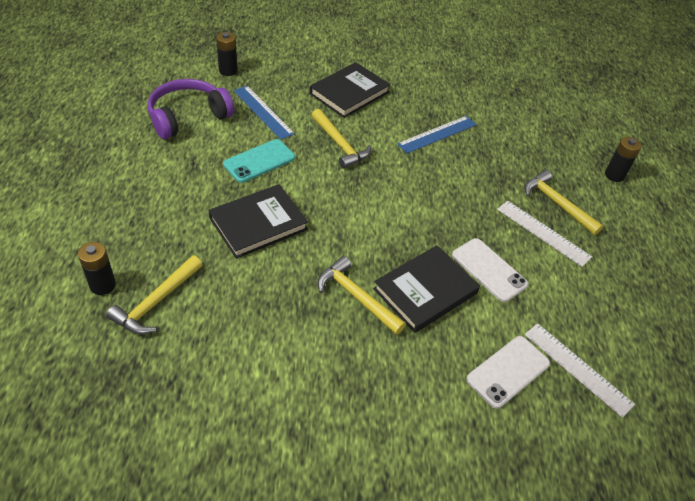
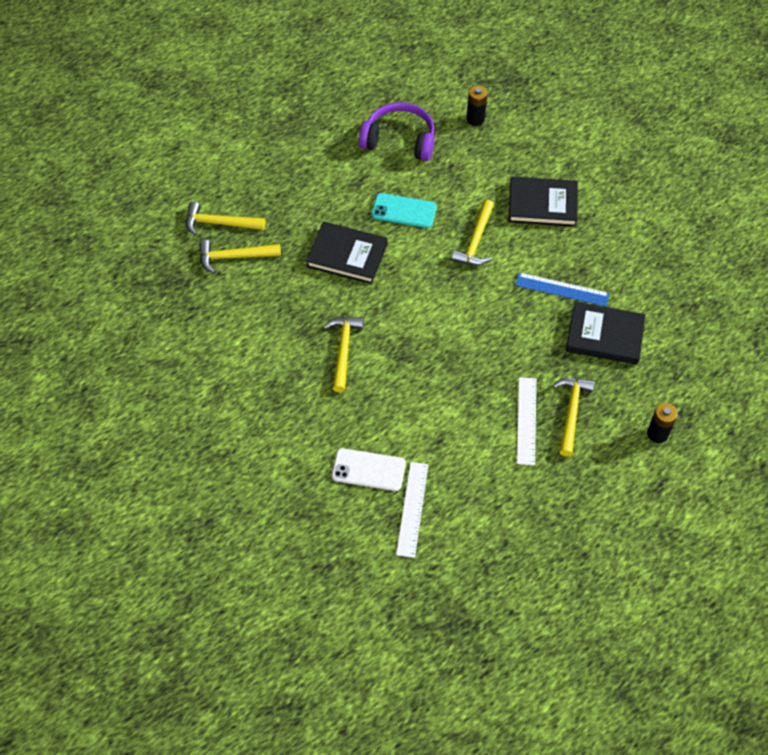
camera: 55 degrees right, 10 degrees up
(102, 285) = (219, 223): black battery -> yellow hammer
(263, 112) = (456, 173): blue ruler -> none
(425, 291) = (388, 384): black book -> black book (604, 335)
(489, 270) = (449, 408): white phone -> none

